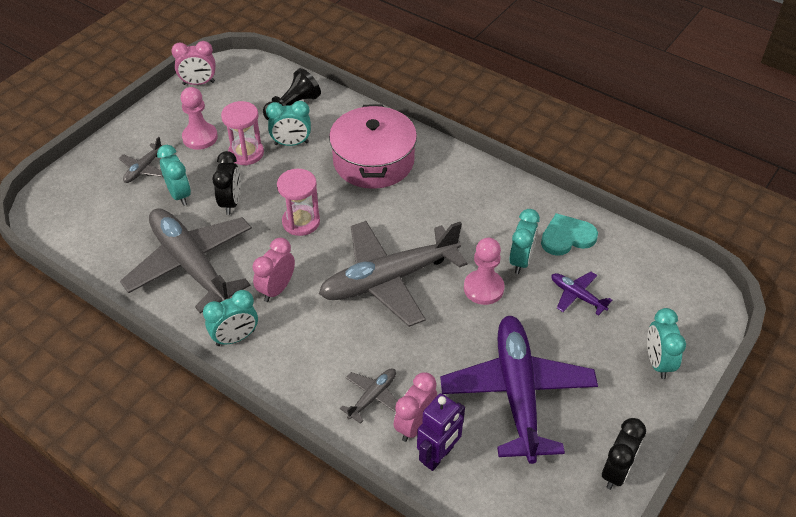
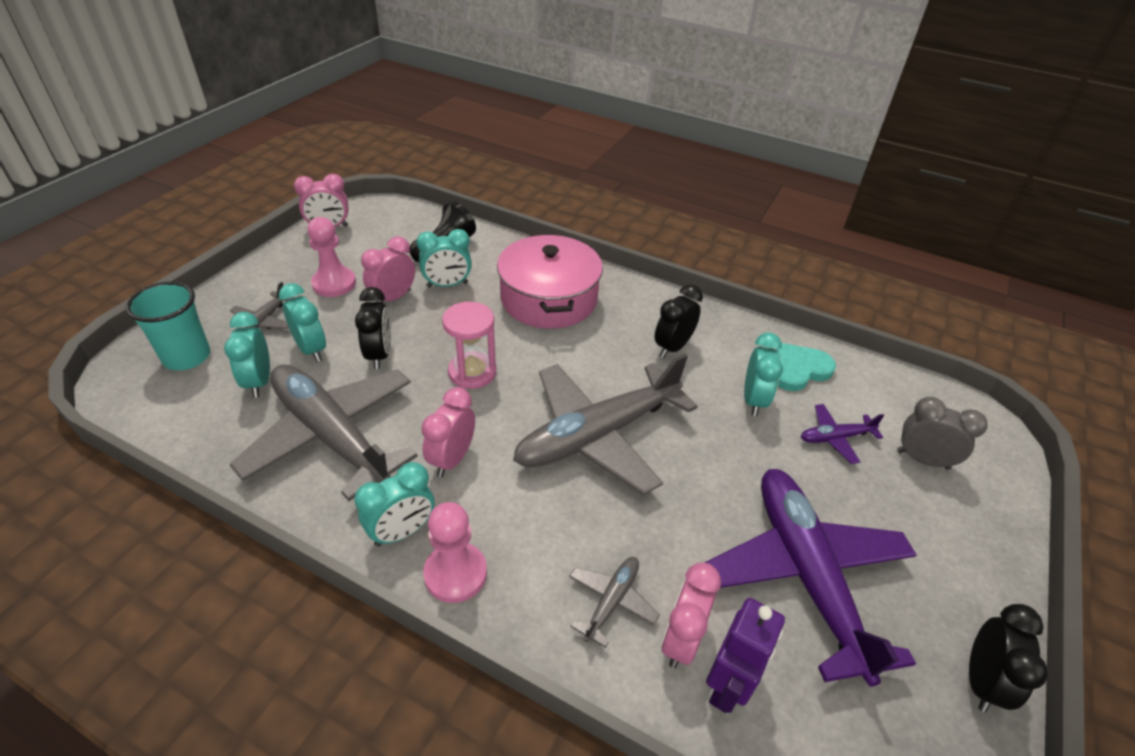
camera: 10 degrees left, 5 degrees down
(87, 195) = (187, 357): none -> turquoise cup
(246, 153) = (393, 298): pink hourglass -> pink clock
(467, 211) = (672, 347): none -> black clock
(483, 288) = (719, 437): pink pawn -> pink pawn (455, 573)
(577, 296) = (835, 438): purple plane -> purple plane turned 45 degrees counterclockwise
(641, 318) = (922, 460): none -> grey clock
(658, 362) = (965, 514): turquoise clock -> turquoise clock (259, 382)

